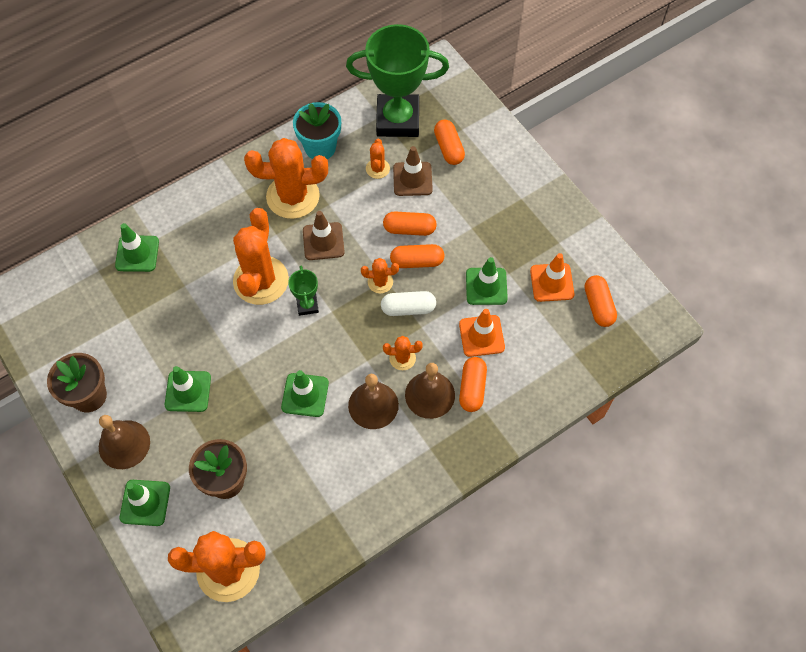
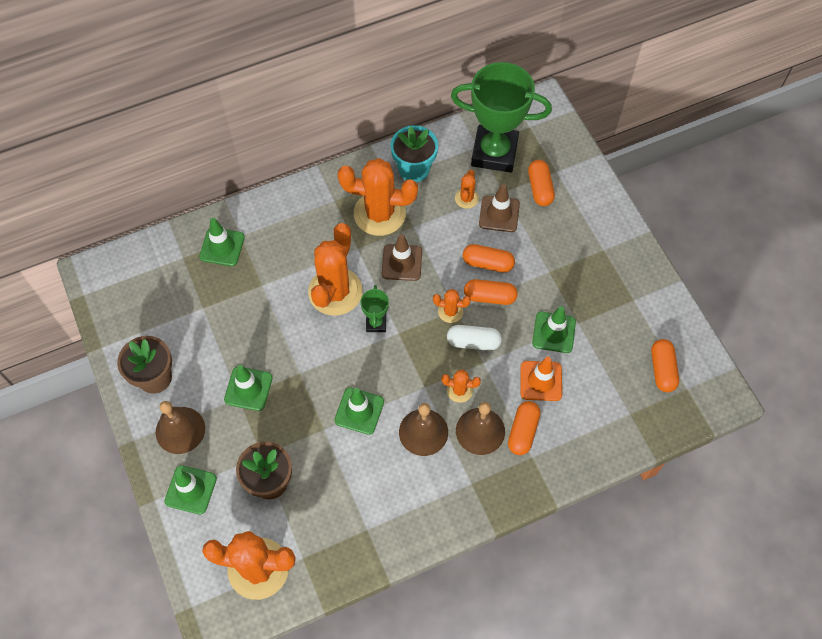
camera: 10 degrees right, 0 degrees up
(552, 282) = (619, 339): orange traffic cone -> none

